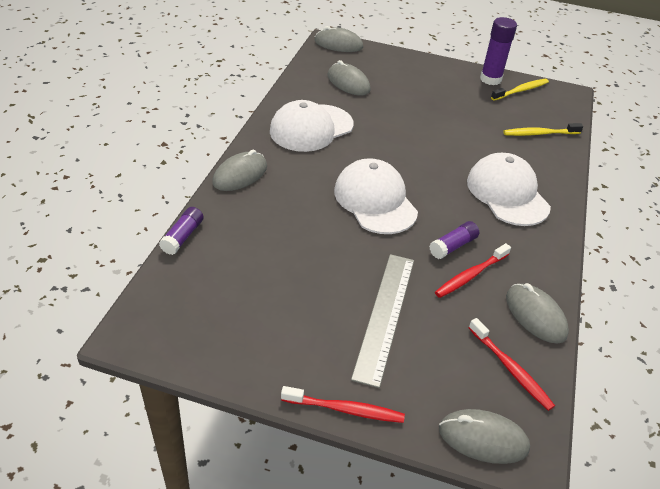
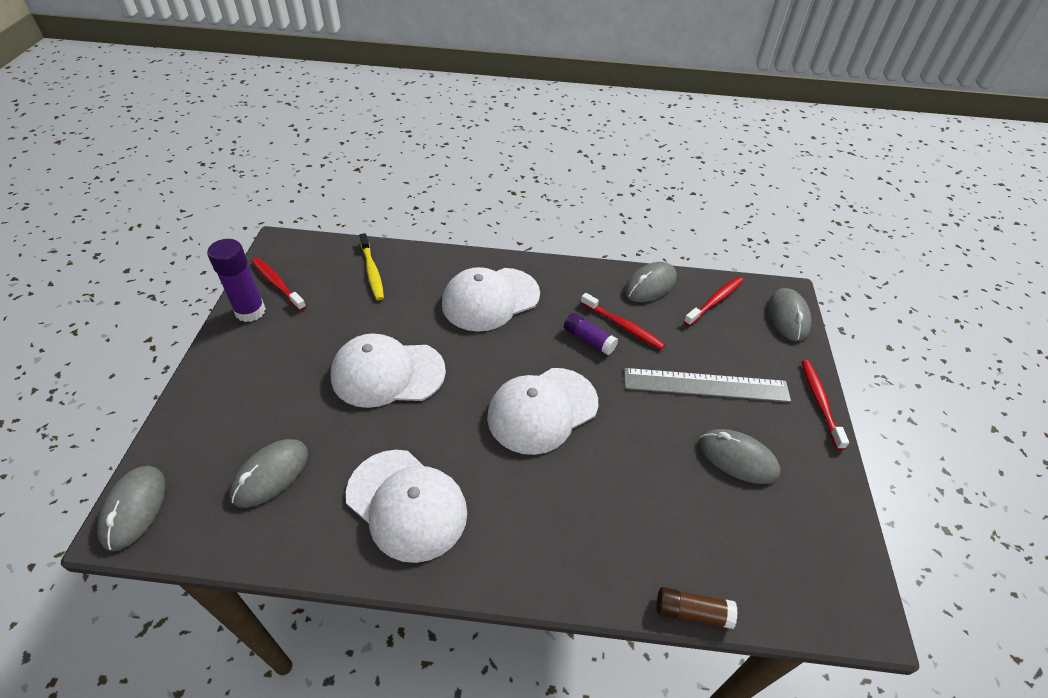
camera: 100 degrees left, 5 degrees up
(182, 237) = (692, 612): purple glue stick -> brown glue stick
(240, 175) = (543, 574): grey mouse -> grey mouse (737, 458)
(424, 131) = (387, 373): none -> white cap
(521, 90) = (277, 284): yellow toothbrush -> red toothbrush

